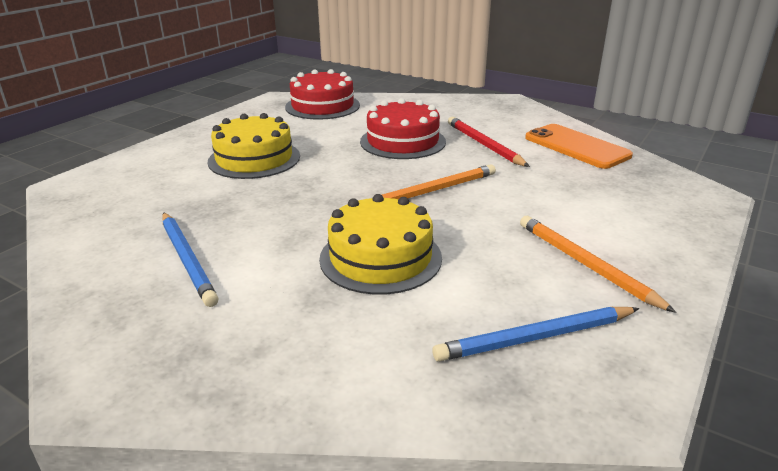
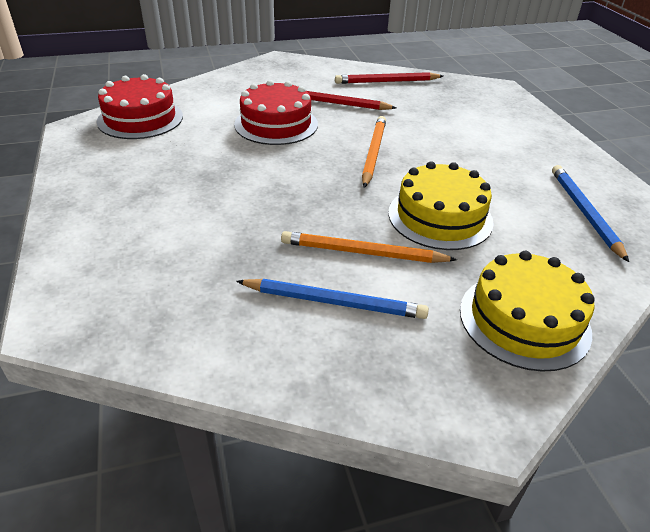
camera: 50 degrees left, 10 degrees up
(254, 159) = (191, 195): yellow cake -> yellow cake (524, 320)
(535, 338) = (584, 212): blue pencil -> blue pencil turned 150 degrees clockwise
(576, 147) = (387, 81): orange phone -> red pencil
(586, 264) = (528, 158): orange pencil -> orange pencil (363, 252)

